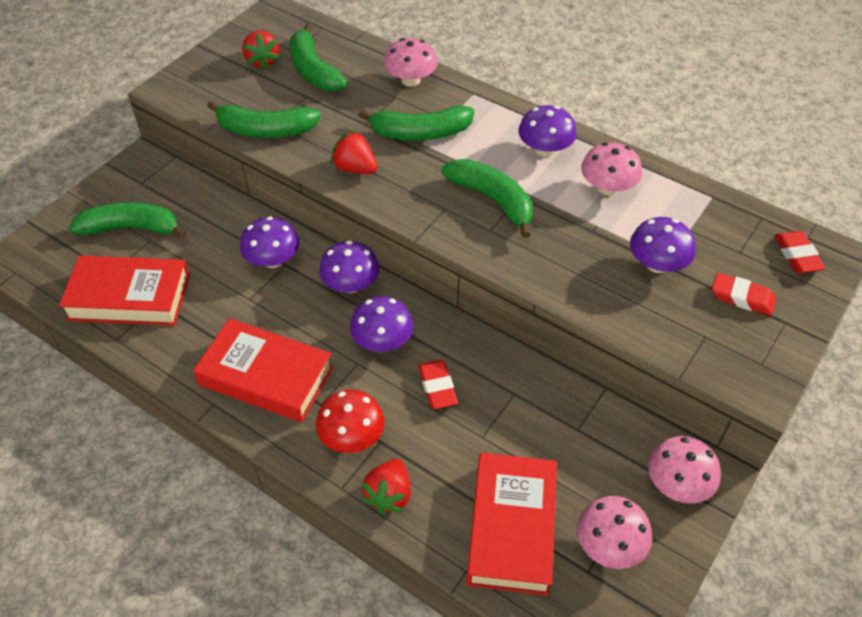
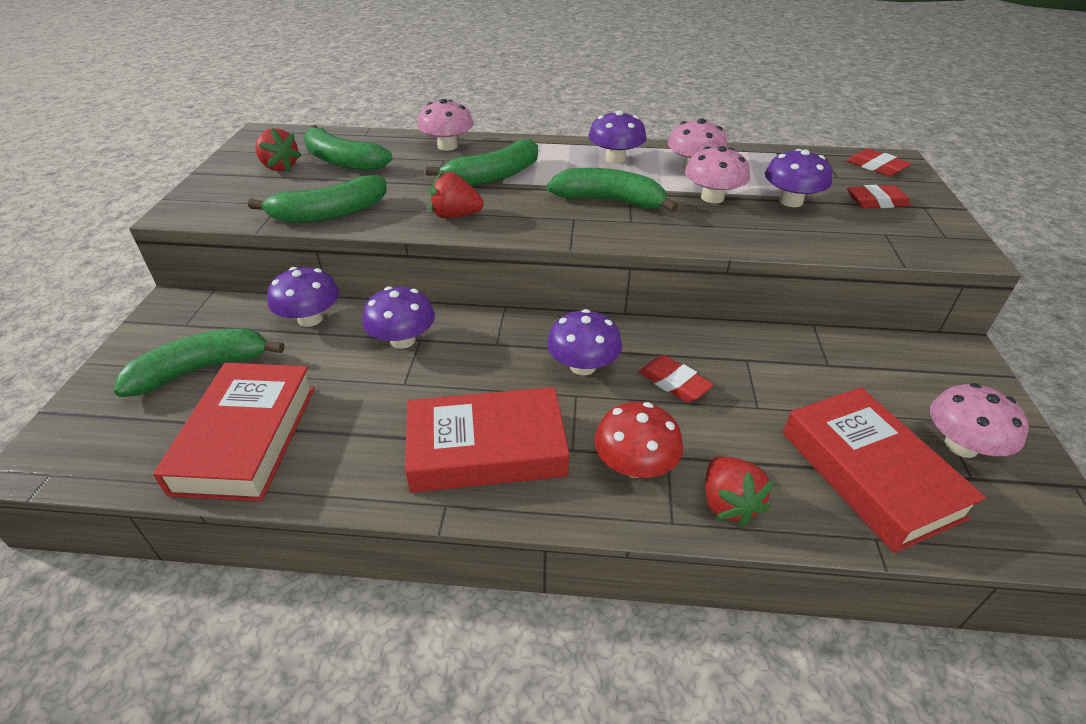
camera: 30 degrees left, 10 degrees down
(129, 297) = (246, 438): red book -> red book turned 60 degrees counterclockwise
(351, 284) = (506, 331): purple mushroom -> purple mushroom (310, 319)
(678, 484) = (949, 371): pink mushroom -> pink mushroom (712, 197)

